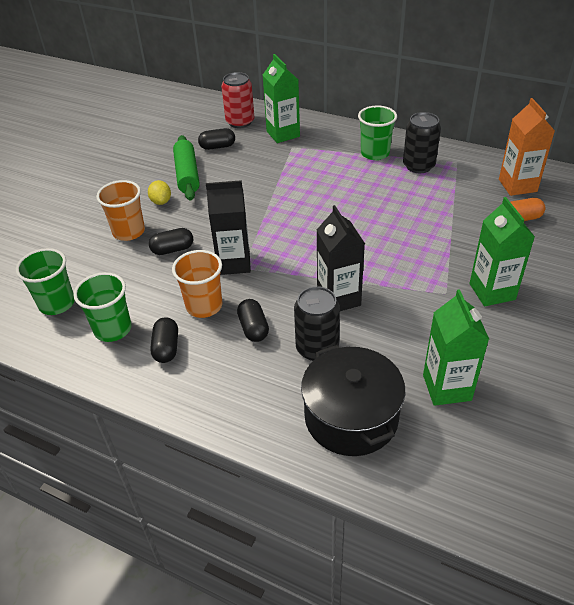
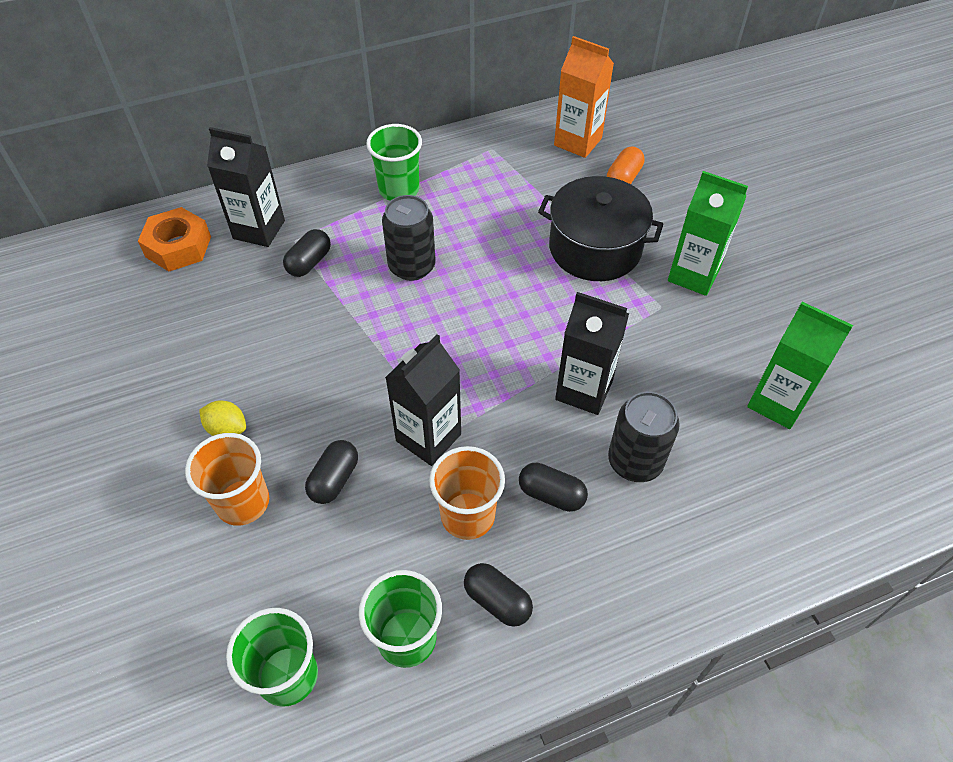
camera: 50 degrees left, 10 degrees up
(187, 174) = (210, 367): green rolling pin -> none
(217, 146) = (196, 301): black capsule -> black capsule (309, 262)
(240, 122) = (178, 246): red can -> orange nut
(283, 134) = (259, 229): green carton -> black carton
(351, 417) = (749, 503): black pot -> black pot (595, 248)
(418, 166) = (462, 177): black can -> black can (412, 266)

